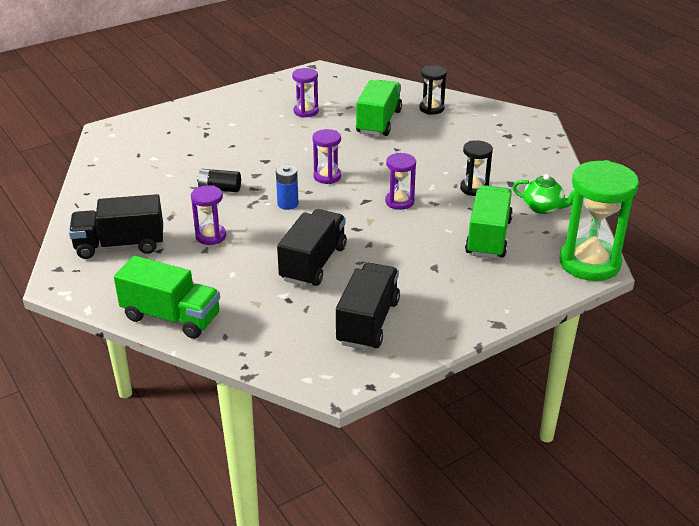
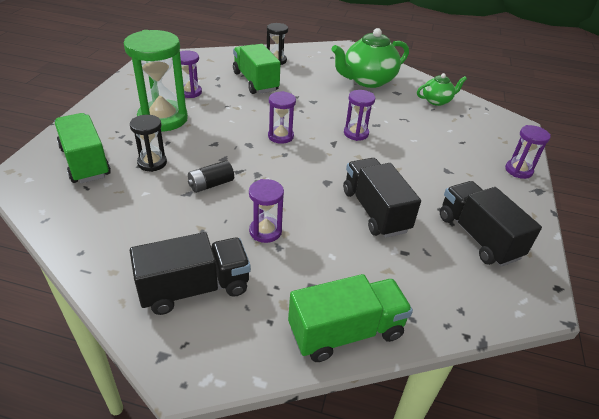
camera: 45 degrees left, 5 degrees up
(120, 245) = (194, 288): black truck -> black truck turned 150 degrees counterclockwise
(288, 204) = (284, 171): blue battery -> none
(474, 188) = (383, 104): black hourglass -> black hourglass (152, 163)
(488, 237) = (441, 134): green truck -> green truck (85, 162)
(498, 160) = (367, 80): none -> green teapot
(511, 300) = (518, 170): none -> purple hourglass
(589, 263) = (511, 124): green hourglass -> green hourglass (163, 119)

